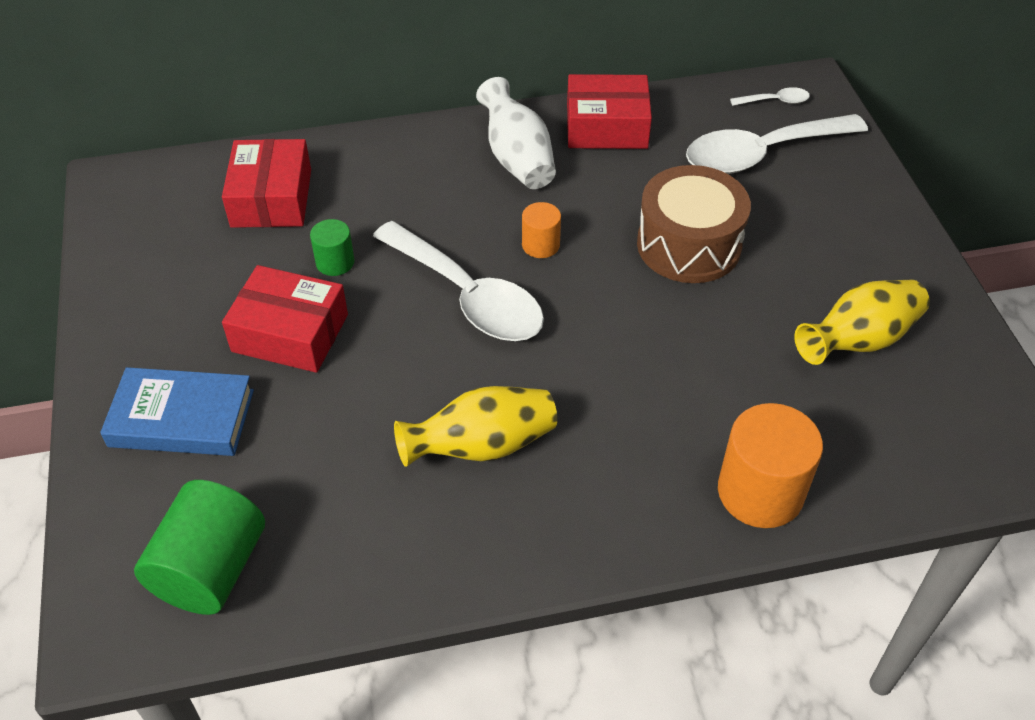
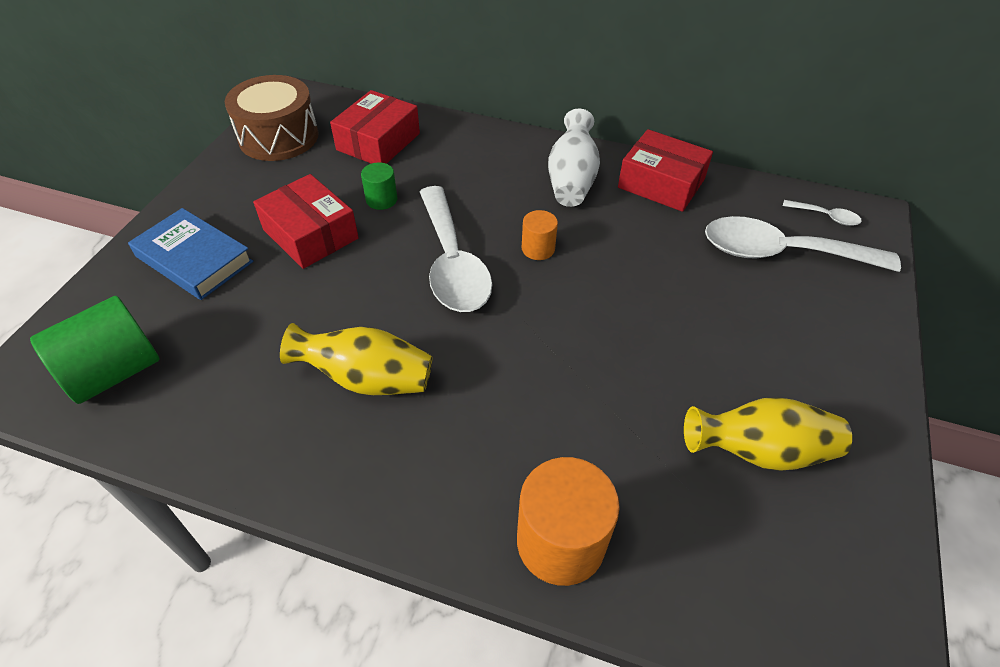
camera: 30 degrees right, 0 degrees up
(688, 245) = (660, 299): brown drum -> brown drum (278, 137)

